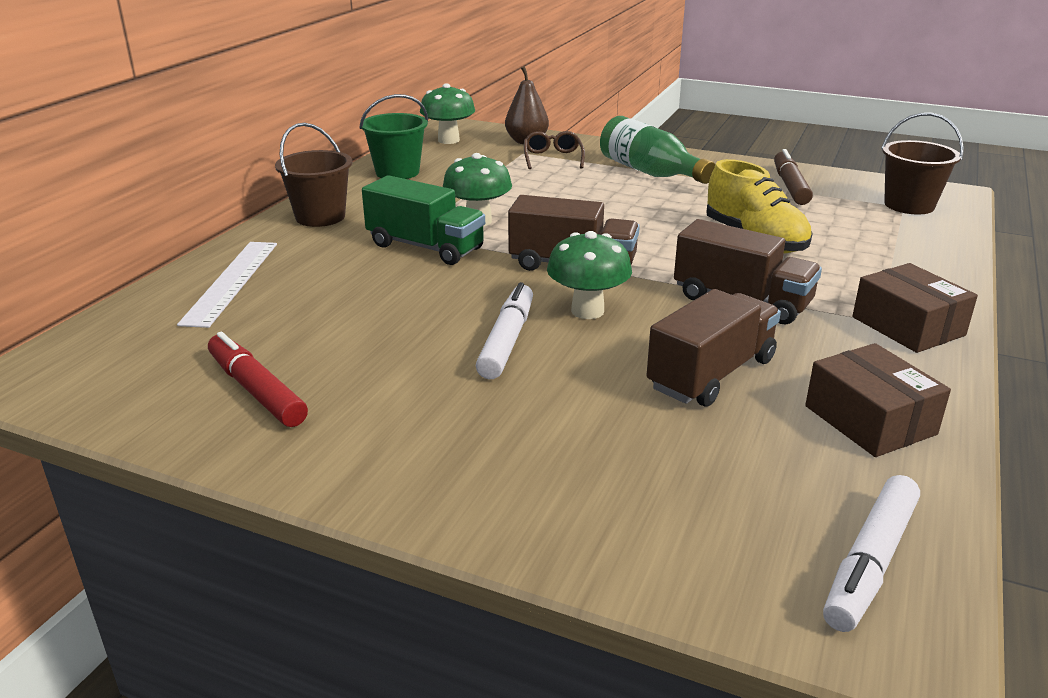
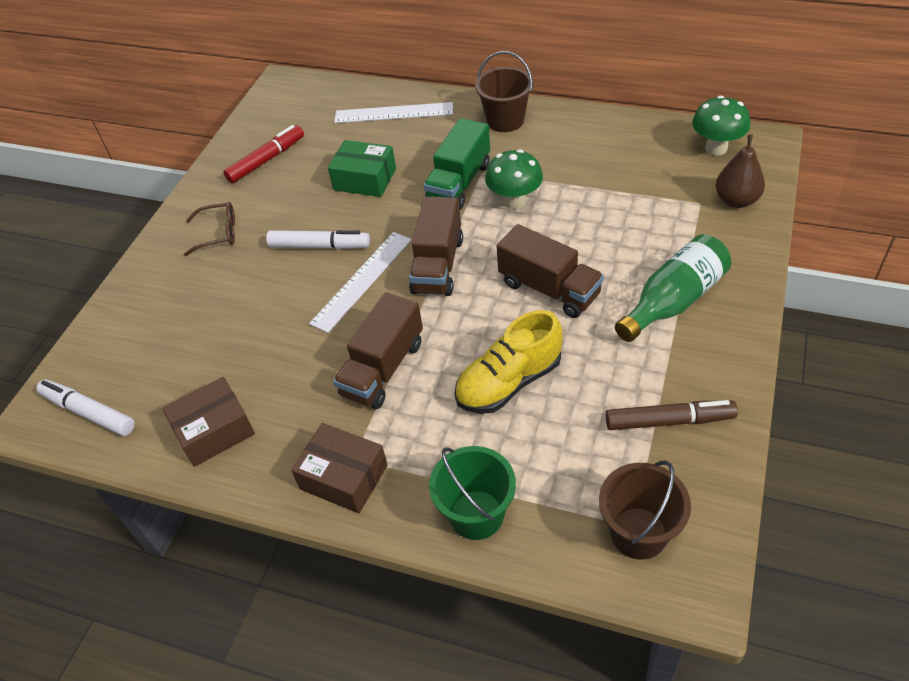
camera: 90 degrees right, 20 degrees up
(375, 305) = (364, 179): none -> green box
(397, 172) = (614, 136): green bucket -> green bucket (476, 515)
(553, 158) = (691, 225): brown glasses -> brown glasses (218, 233)
(587, 311) = (362, 280): green mushroom -> white ruler
(711, 374) = (275, 349): brown truck -> brown truck (549, 289)
(907, 326) = (344, 477): brown box -> brown box turned 60 degrees clockwise

